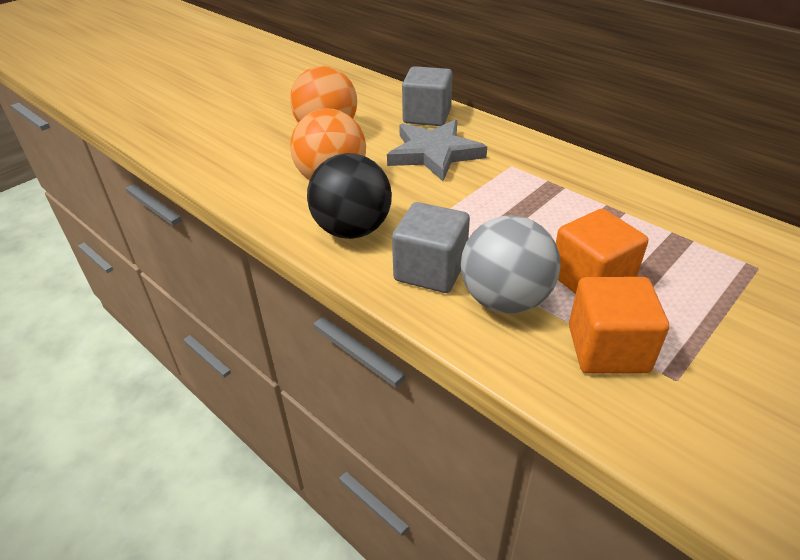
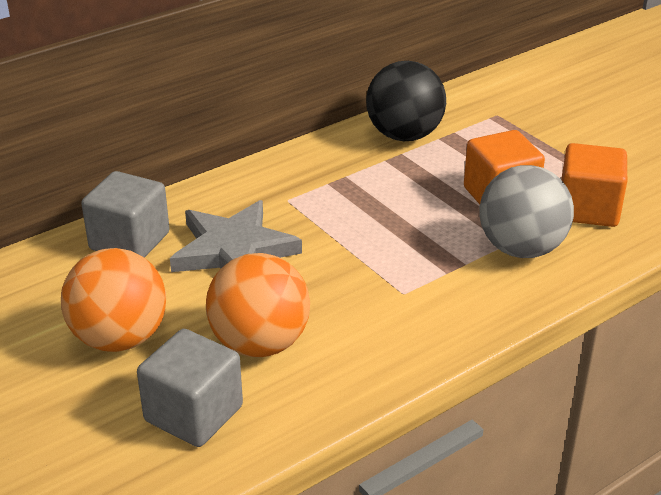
camera: 80 degrees left, 5 degrees down
(352, 230) = (381, 335): black ball -> black ball (404, 135)
(430, 270) = (468, 287): grey cube -> grey cube (193, 414)

